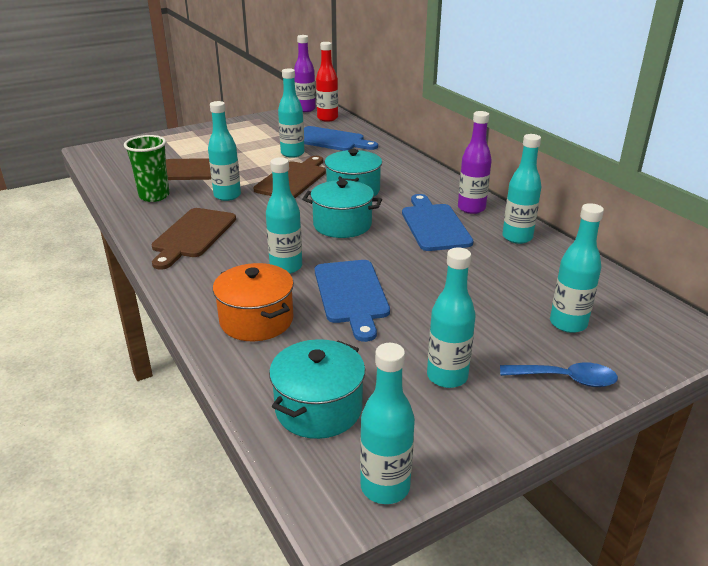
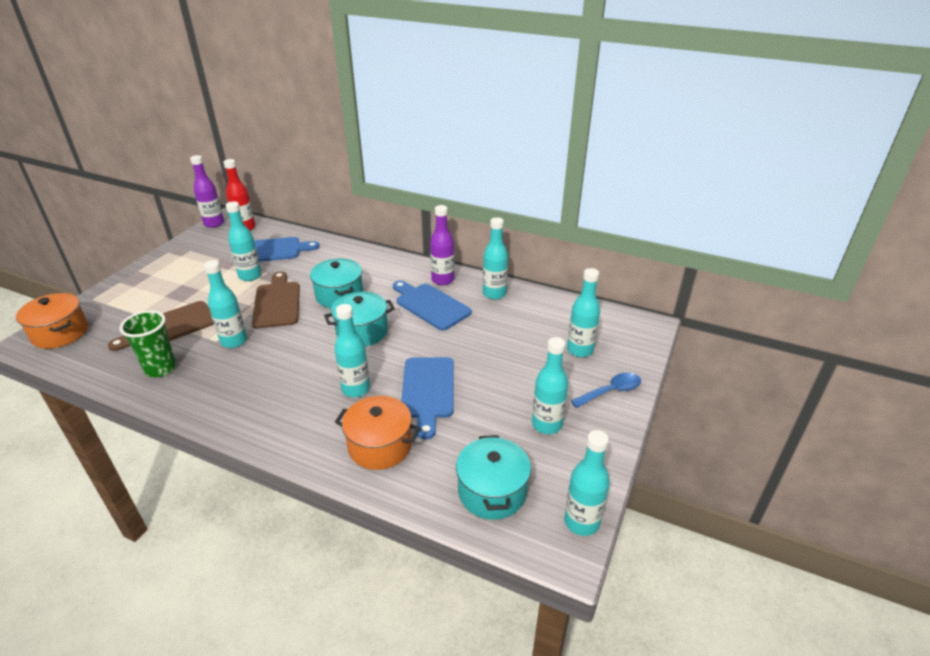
camera: 35 degrees left, 5 degrees up
(117, 151) = (60, 333): none -> orange pot
(192, 235) = (244, 393): brown cutting board -> none
(351, 295) = (428, 391): blue cutting board -> blue cutting board turned 45 degrees clockwise

